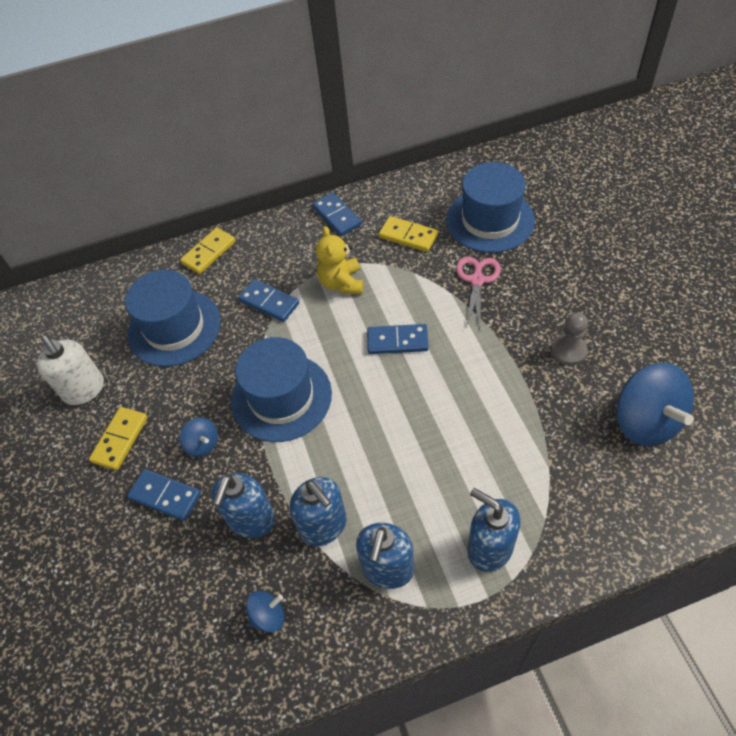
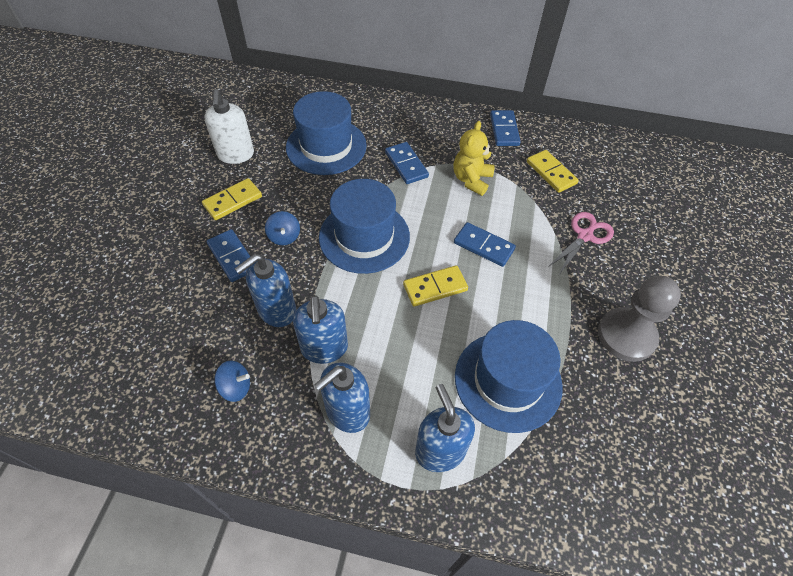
camera: 25 degrees right, 0 degrees up
(209, 252) = (389, 108): yellow domino -> yellow domino (435, 287)
(490, 220) = (630, 196): blue hat -> blue hat (508, 380)
(568, 351) = (626, 335): grey pawn -> grey pawn, size x1.63
(645, 421) = (657, 436): blue spinning top -> none

